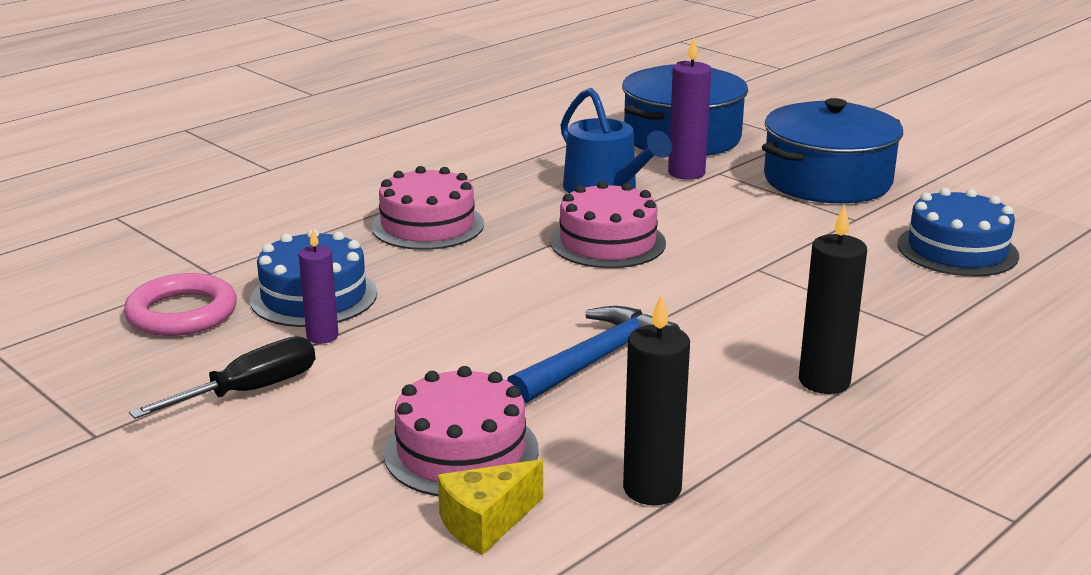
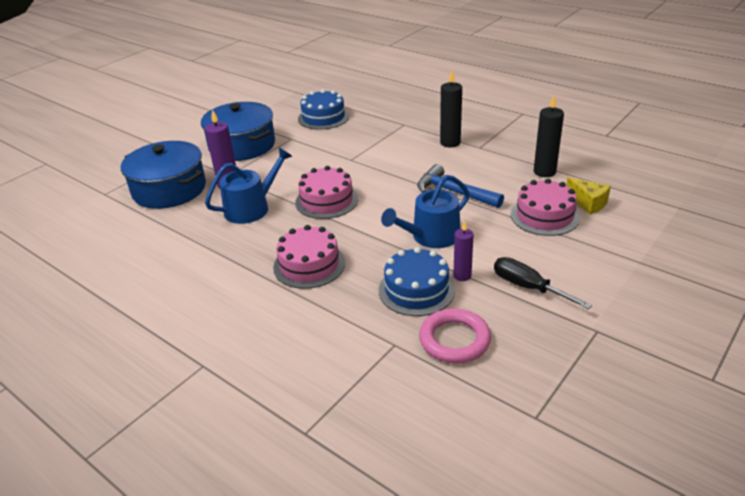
camera: 95 degrees left, 10 degrees up
(450, 322) = (431, 236): none -> blue watering can

